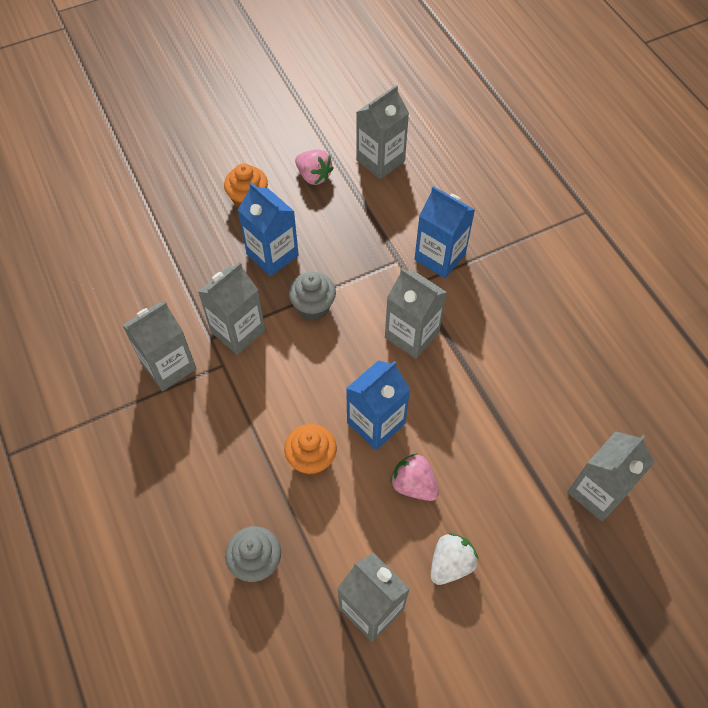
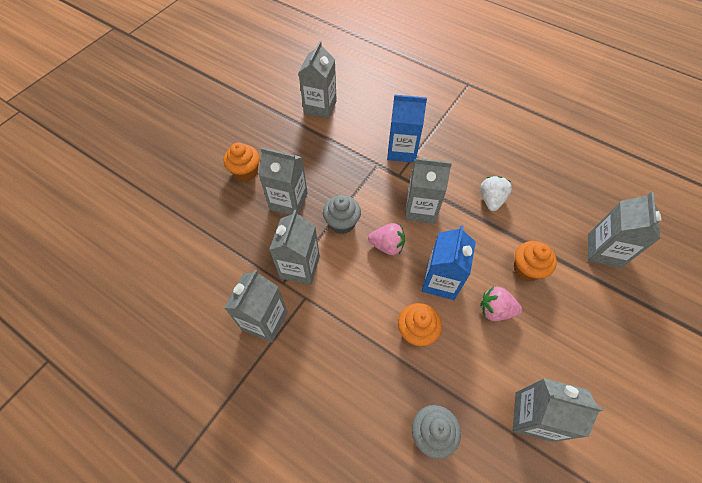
camera: 30 degrees left, 0 degrees up
(272, 255) = (288, 201): blue carton -> grey carton
(314, 176) = (282, 136): pink strawberry -> pink strawberry (387, 245)
(451, 564) = (558, 351): white strawberry -> white strawberry (491, 199)
(484, 462) = (526, 269): none -> orange cupcake

